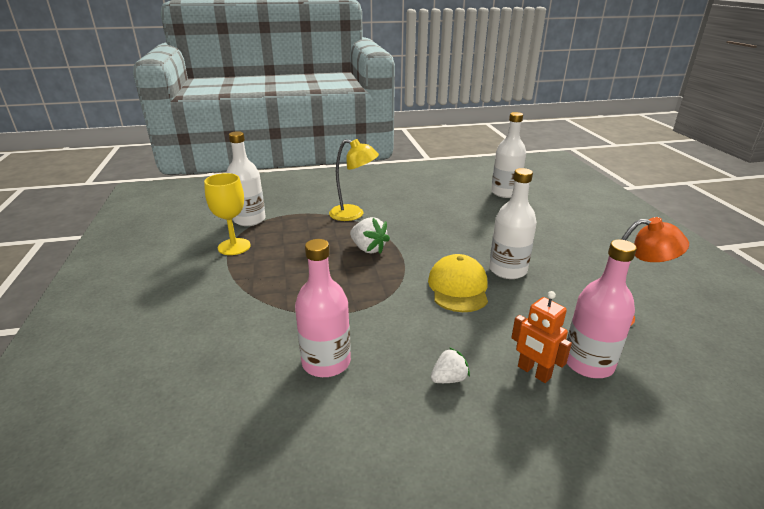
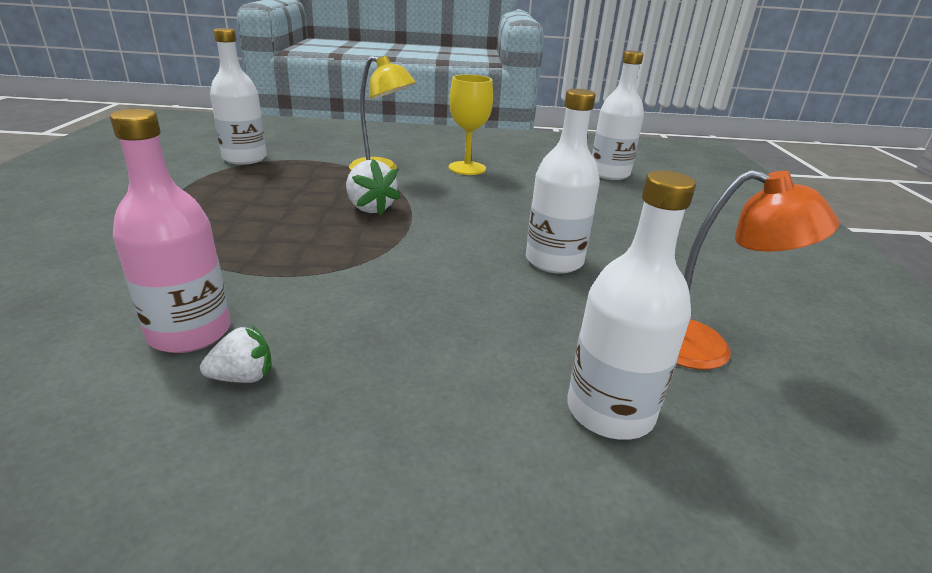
camera: 10 degrees right, 0 degrees up
(234, 247) = (198, 182): yellow goblet -> yellow goblet (467, 168)
(449, 378) = (356, 390): white strawberry -> white strawberry (243, 377)
(458, 287) = (463, 271): yellow cap -> none
(533, 372) = (504, 407): orange robot -> none
(588, 363) = (610, 411): pink bottle -> white bottle

